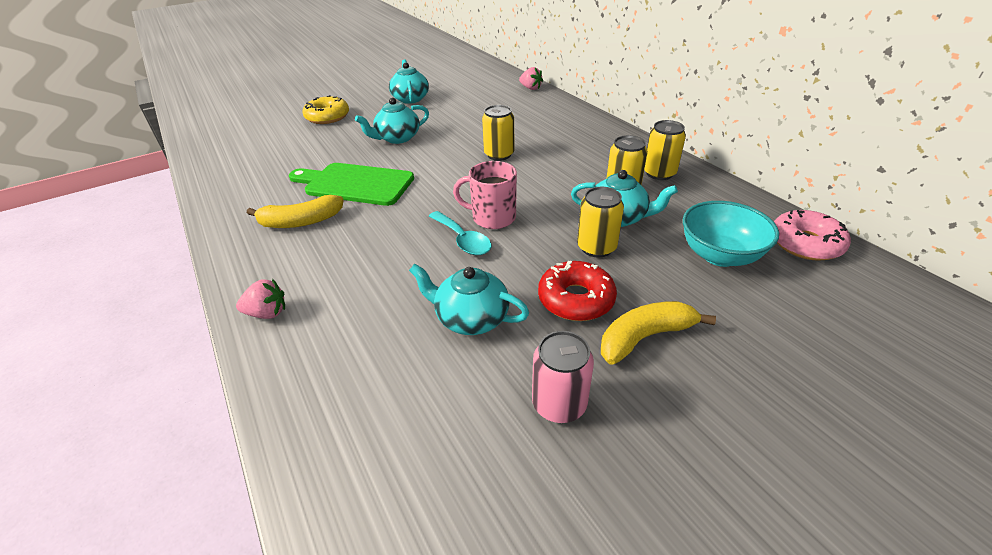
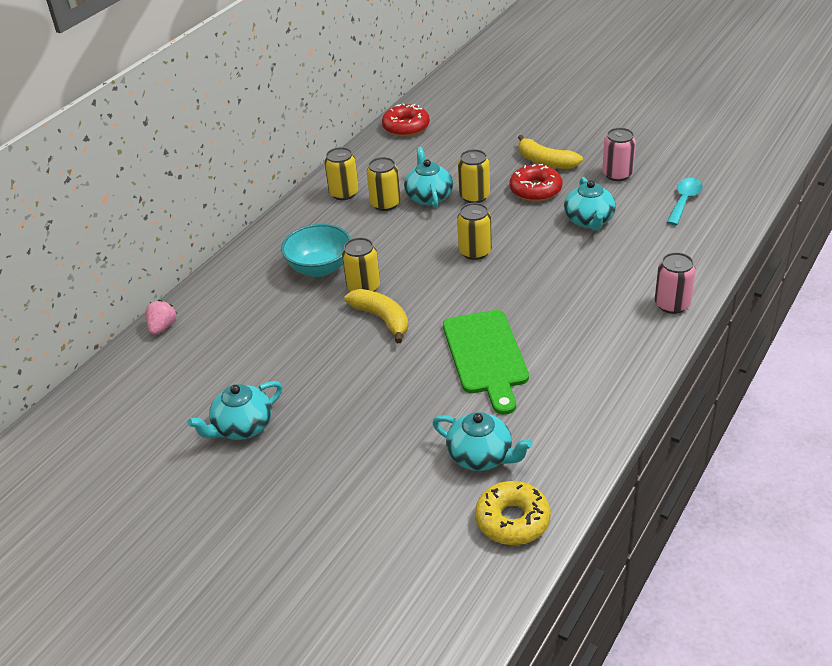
camera: 115 degrees left, 0 degrees up
(267, 313) = (672, 304): pink strawberry -> pink can
(301, 222) = (570, 354): yellow banana -> yellow banana (382, 319)
(327, 117) = (346, 481): yellow donut -> yellow donut (512, 520)
(397, 138) = (370, 377): turquoise teapot -> turquoise teapot (481, 456)
(463, 240) = (516, 254): turquoise spoon -> turquoise spoon (684, 201)
(492, 218) = (475, 252): pink mug -> yellow can
(719, 255) = (444, 152): turquoise bowl -> turquoise bowl (320, 268)
(805, 243) = (406, 127): pink donut -> red donut

